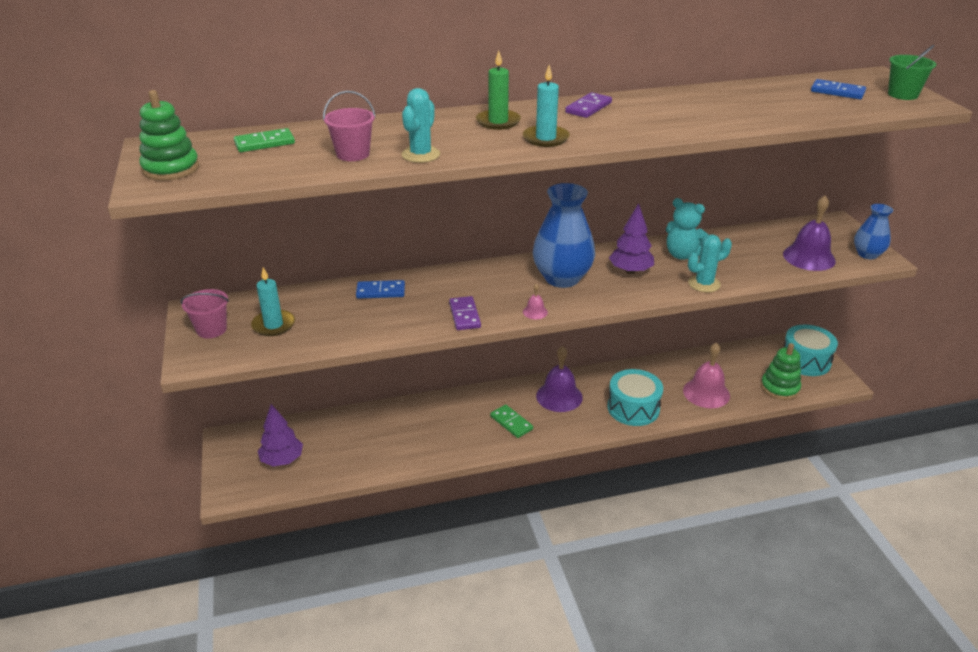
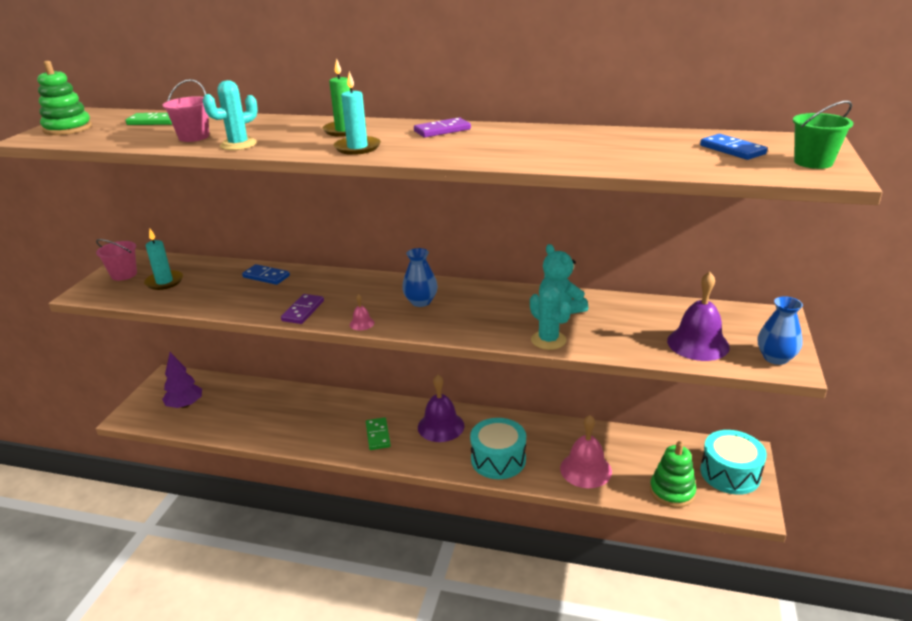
camera: 30 degrees right, 5 degrees down
(562, 278) = (421, 302): blue vase -> blue vase, size x0.57
(630, 271) = (490, 311): purple tree -> none
(704, 284) = (548, 340): turquoise cactus -> turquoise cactus turned 45 degrees clockwise

